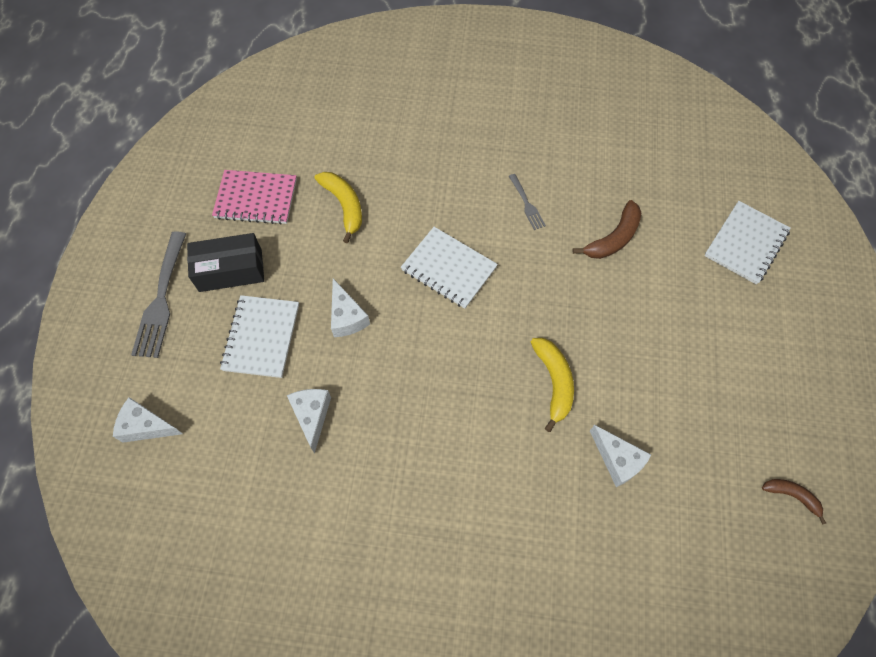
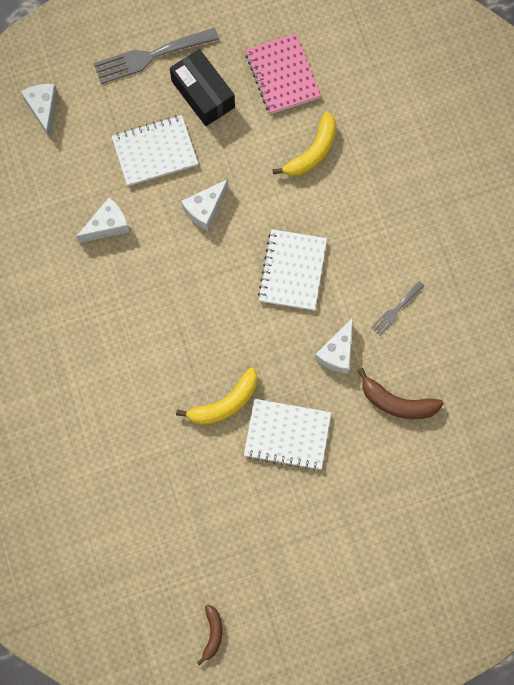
camera: 65 degrees right, 10 degrees up
(617, 460) = (179, 480): white cheese -> white cheese (337, 352)
(745, 244) = (453, 528): white notebook -> white notebook (287, 435)

